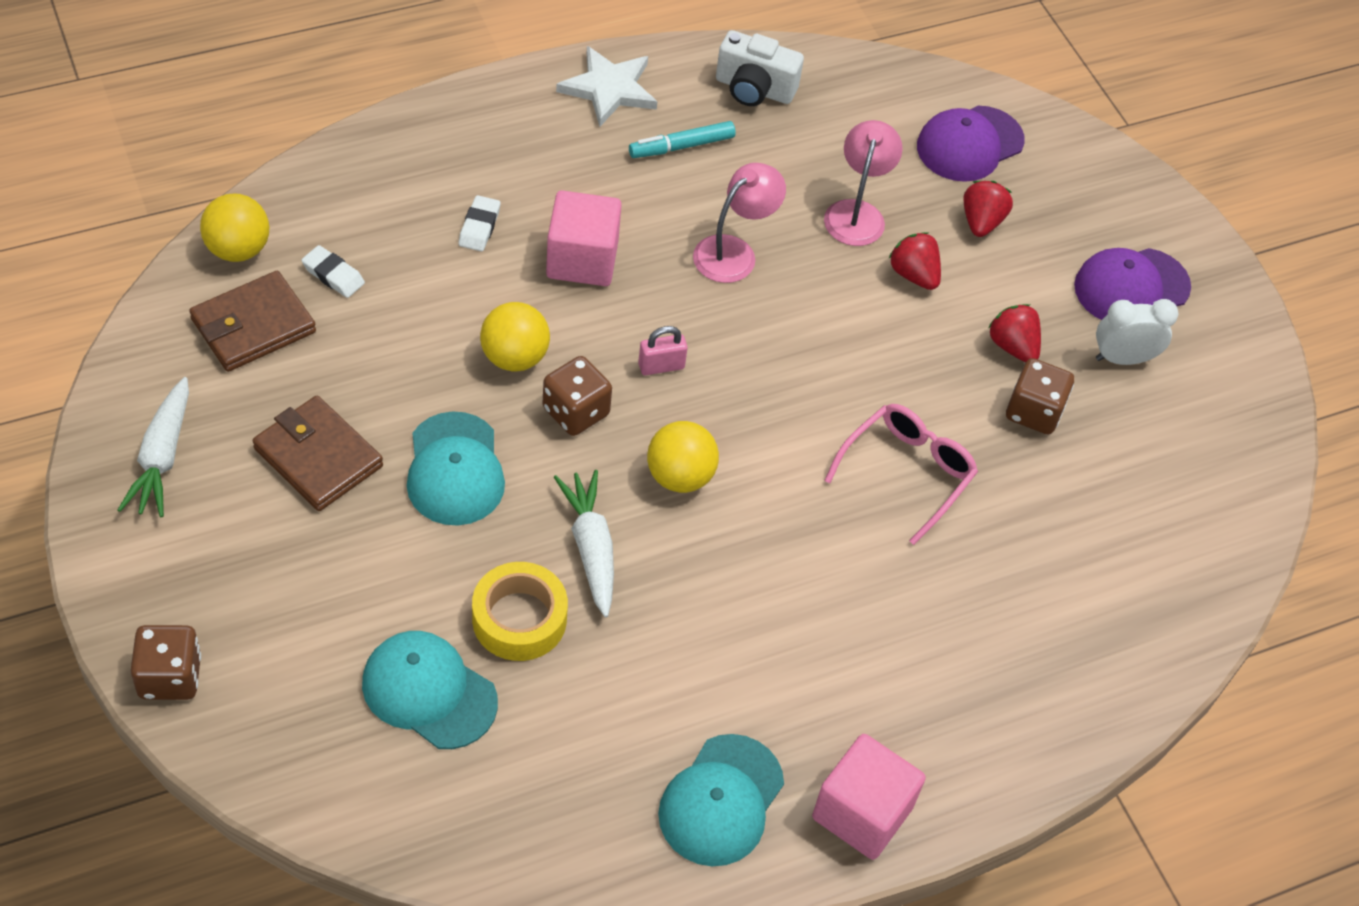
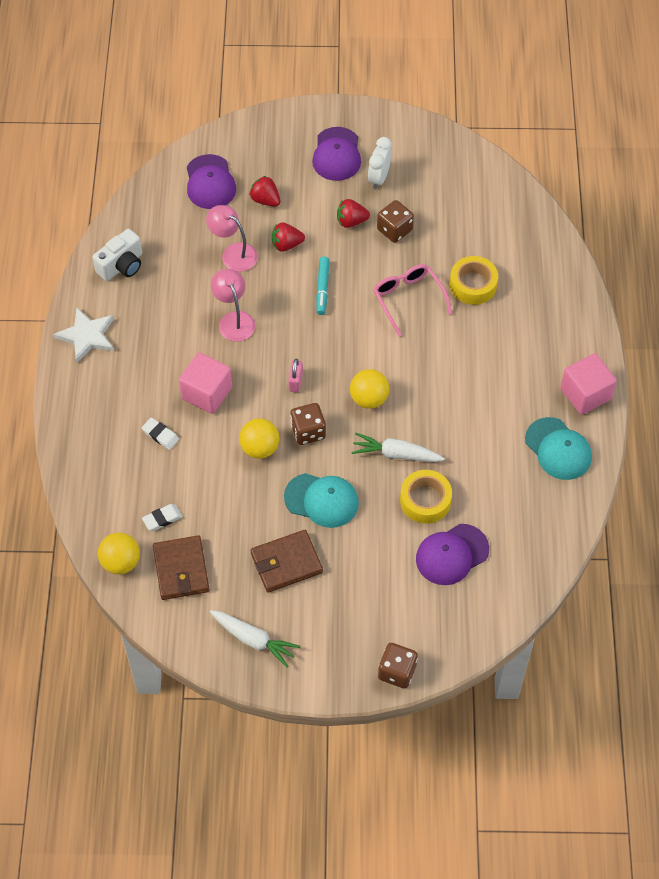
camera: 60 degrees left, 5 degrees up
(429, 692) = (452, 554): turquoise cap -> purple cap
(681, 146) = (147, 316): turquoise marker -> turquoise marker (322, 288)
(992, 561) = (473, 285): none -> yellow tape

